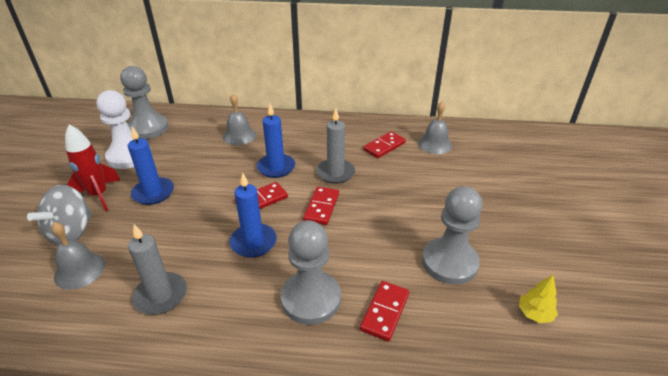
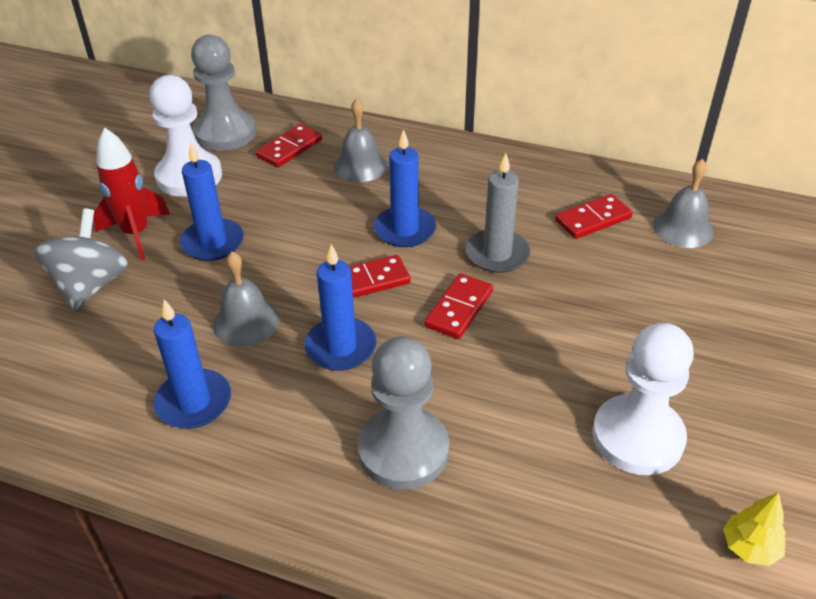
camera: 15 degrees right, 5 degrees up
(71, 232) = (91, 285): grey spinning top -> grey spinning top turned 150 degrees clockwise
(80, 270) = (93, 344): grey bell -> grey bell (246, 322)
(161, 295) = (194, 402): grey candle -> blue candle
(385, 312) = (509, 493): red domino -> red domino (289, 148)
(449, 262) = (637, 437): grey pawn -> white pawn

